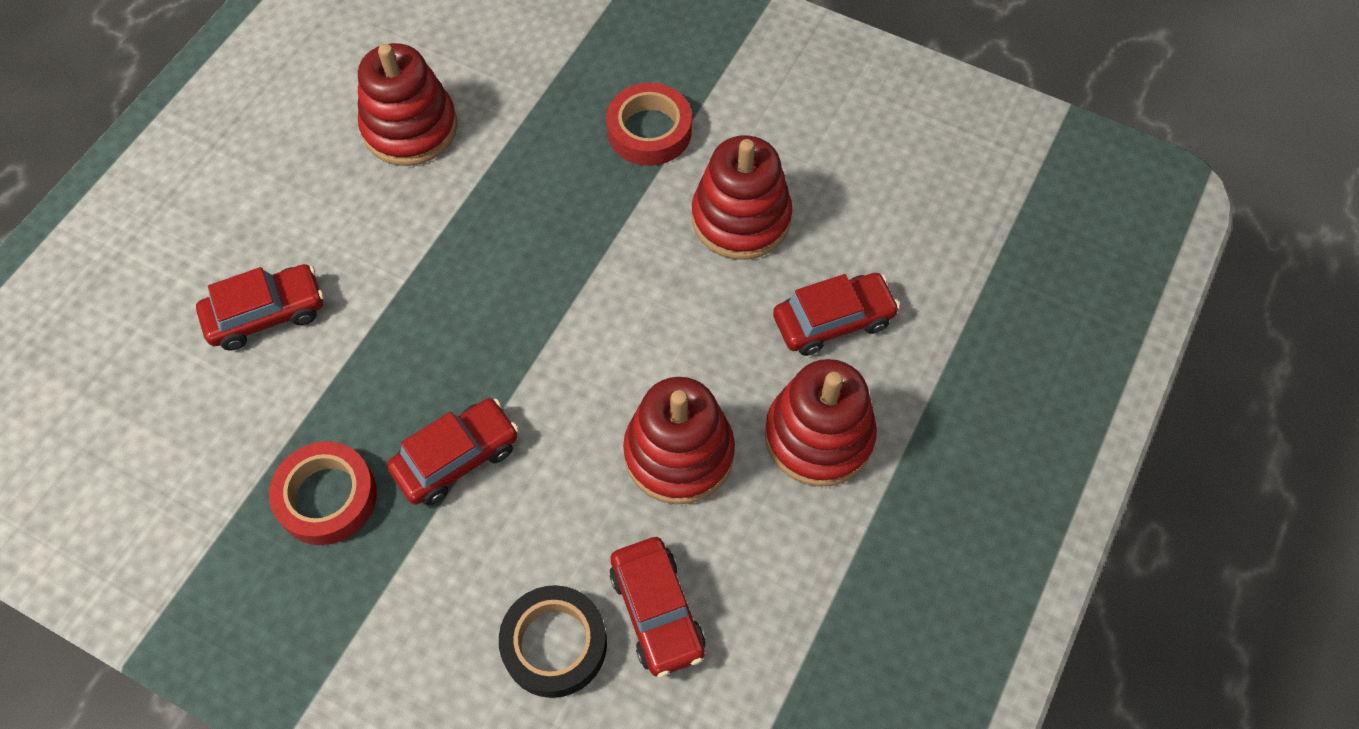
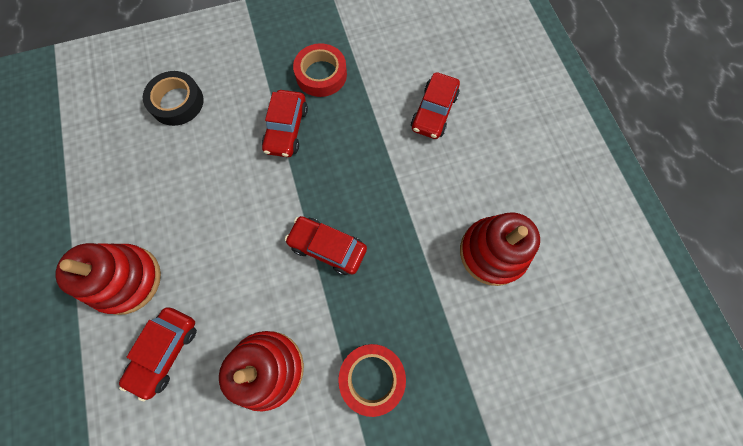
camera: 135 degrees right, 10 degrees up
(657, 611) = (144, 145): red car -> red car (327, 247)
(679, 453) = (190, 213): red stacking toy -> none

